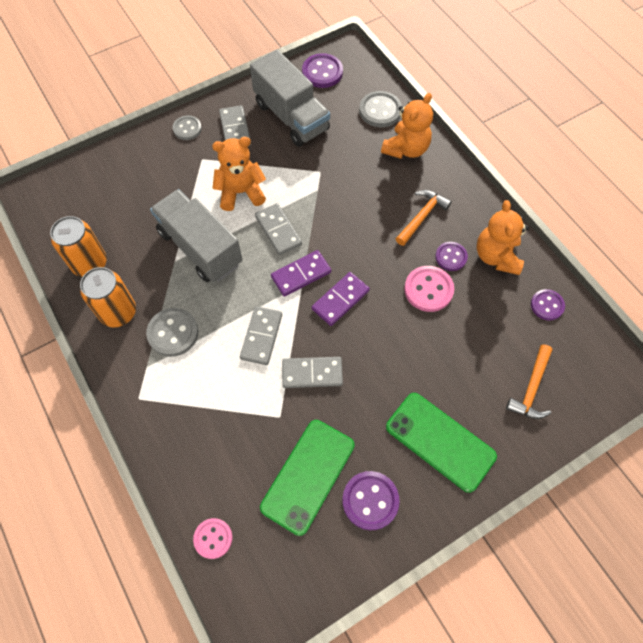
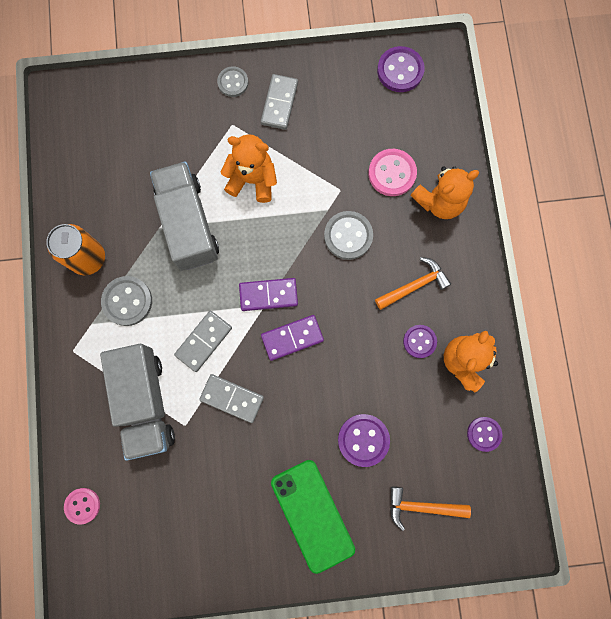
camera: 25 degrees right, 15 degrees up
(89, 263) = (82, 195): orange can -> none
(278, 230) = (269, 238): grey domino -> none
(291, 117) = (342, 112): grey truck -> grey truck (145, 402)
(308, 476) = (184, 490): green phone -> none
(370, 500) = (225, 537): purple button -> purple button (363, 440)
(380, 111) = (436, 144): grey button -> grey button (348, 236)
(428, 289) = (380, 365): pink button -> pink button (392, 173)
(531, 388) = (421, 507): orange hammer -> orange hammer turned 45 degrees clockwise

